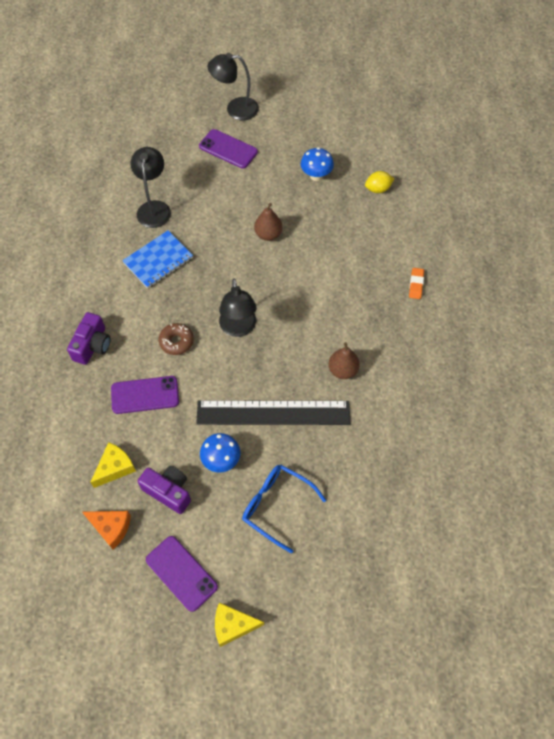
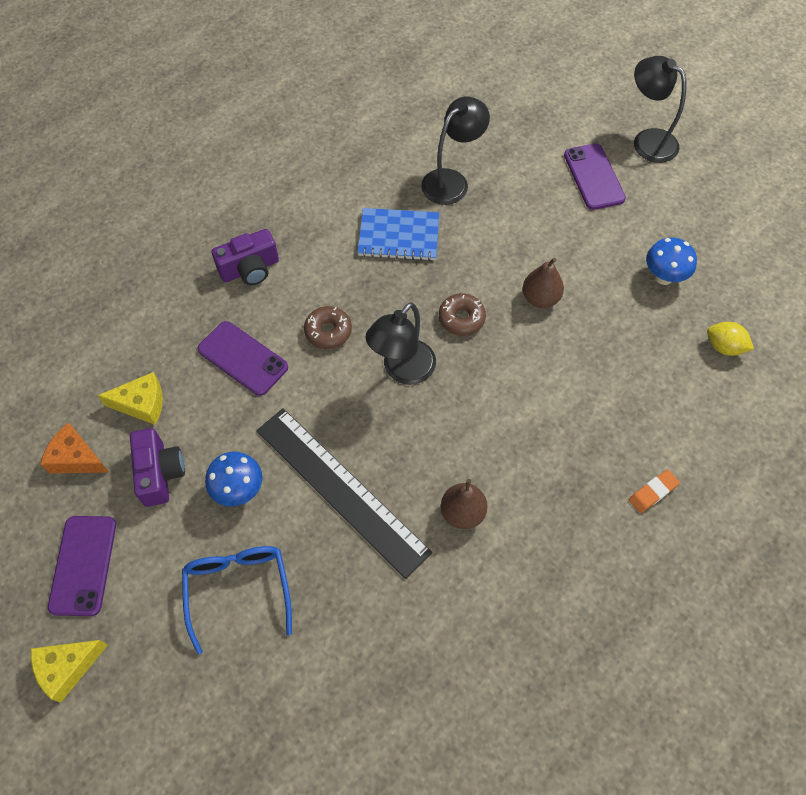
camera: 45 degrees right, 0 degrees up
(111, 528) = (76, 458): orange cheese -> orange cheese turned 135 degrees clockwise
(233, 625) = (67, 668): yellow cheese -> yellow cheese turned 75 degrees counterclockwise
(239, 277) = (461, 318): none -> brown donut

